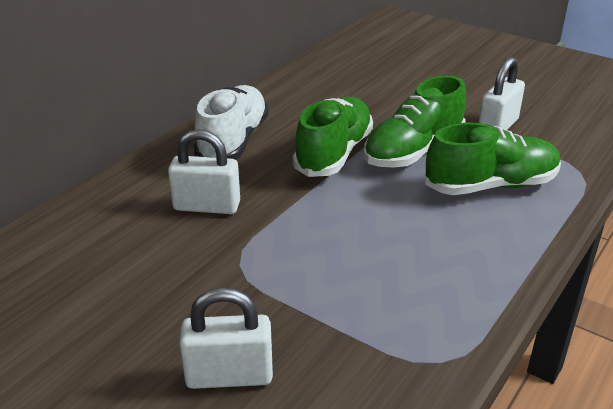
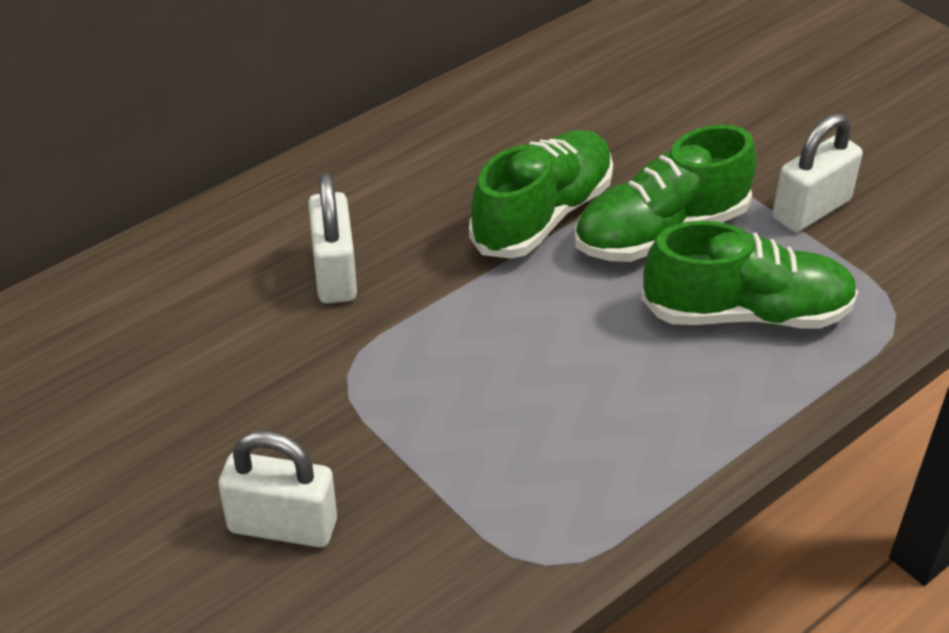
camera: 15 degrees right, 10 degrees up
(207, 206) = (335, 274): white padlock -> white padlock turned 60 degrees clockwise
(233, 141) = (407, 168): white shoe -> none

